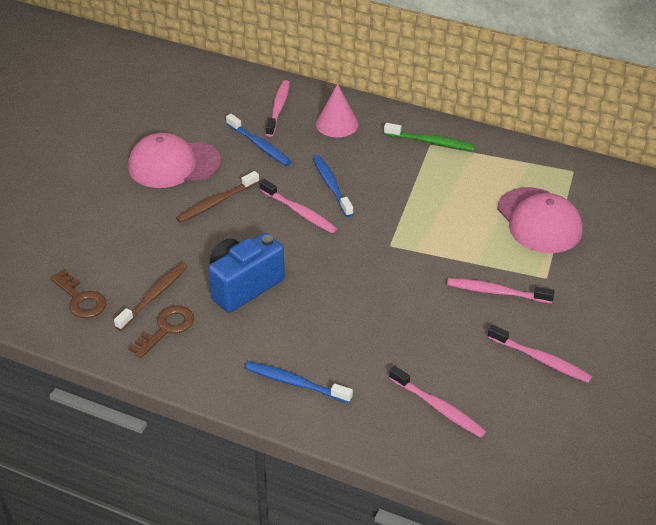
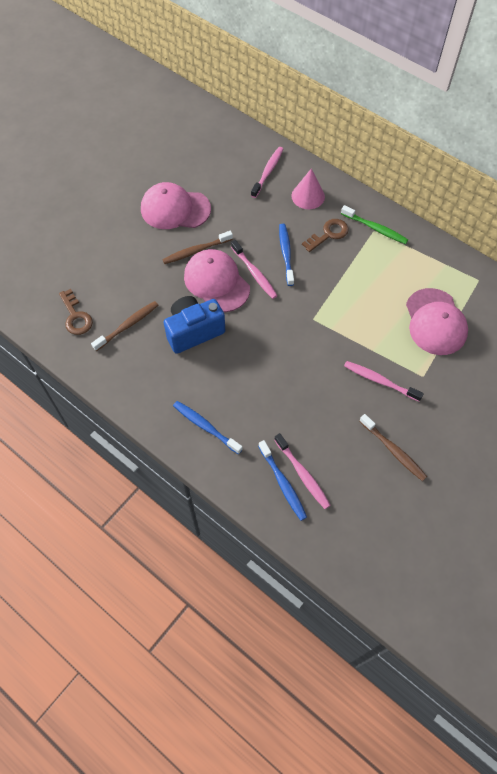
camera: 15 degrees right, 20 degrees up
(166, 328) = (128, 356): brown key -> brown key (329, 234)
(254, 230) = (216, 282): none -> pink cap
(259, 145) = (243, 204): blue toothbrush -> blue toothbrush (283, 483)
(541, 360) = (393, 450): pink toothbrush -> brown toothbrush

